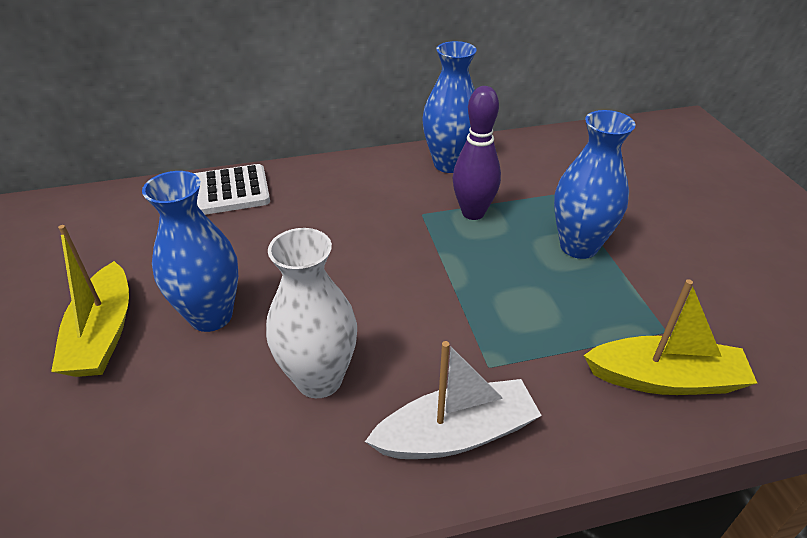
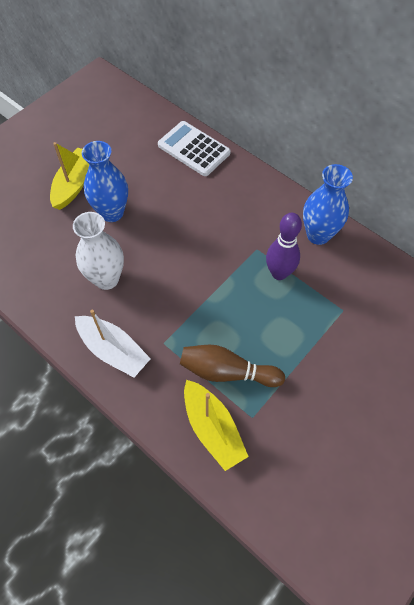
camera: 55 degrees right, 20 degrees up
(103, 334) = (74, 184): yellow boat -> yellow boat turned 150 degrees clockwise
(578, 246) = (293, 342): blue vase -> none
(582, 322) = (227, 372): none -> brown bowling pin

